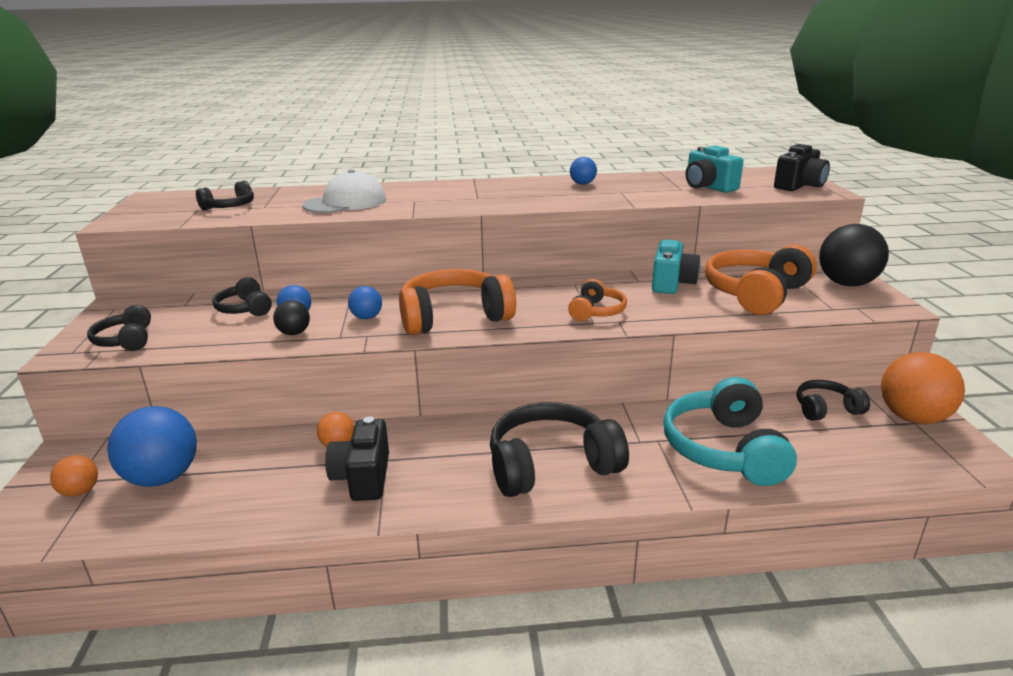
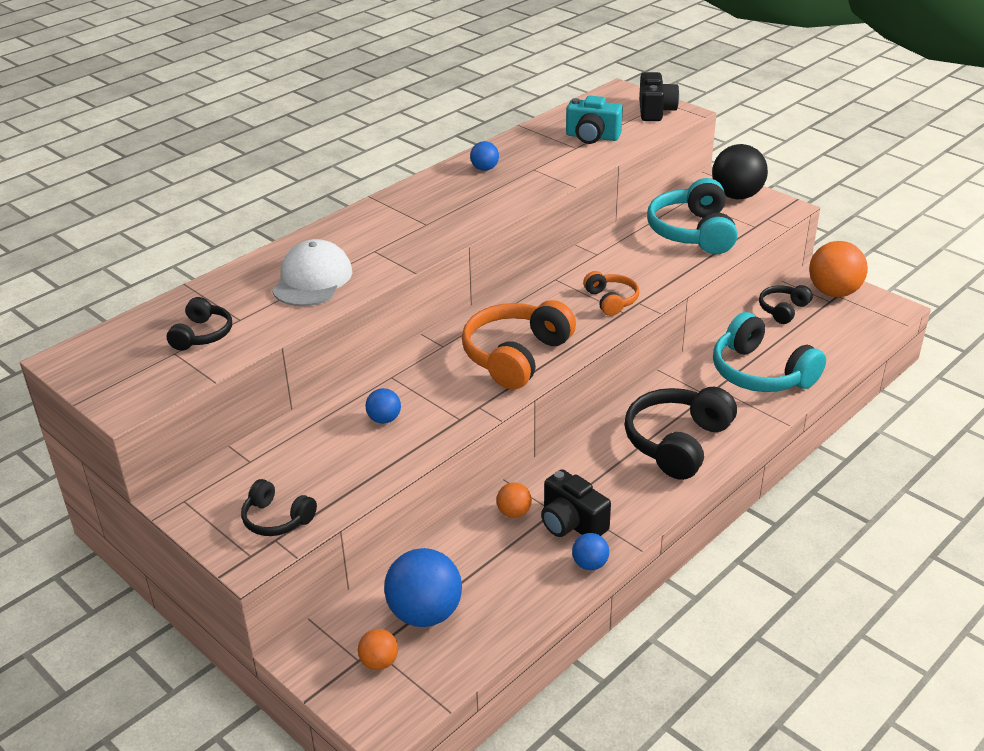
camera: 40 degrees left, 10 degrees up
(245, 309) = (320, 436): black headphones -> none
(294, 333) = (415, 435): black ball -> none
(366, 317) = (447, 391): blue ball -> blue ball (590, 564)
(672, 283) = (624, 246): turquoise camera -> none
(755, 294) = (692, 232): orange headphones -> turquoise headphones

